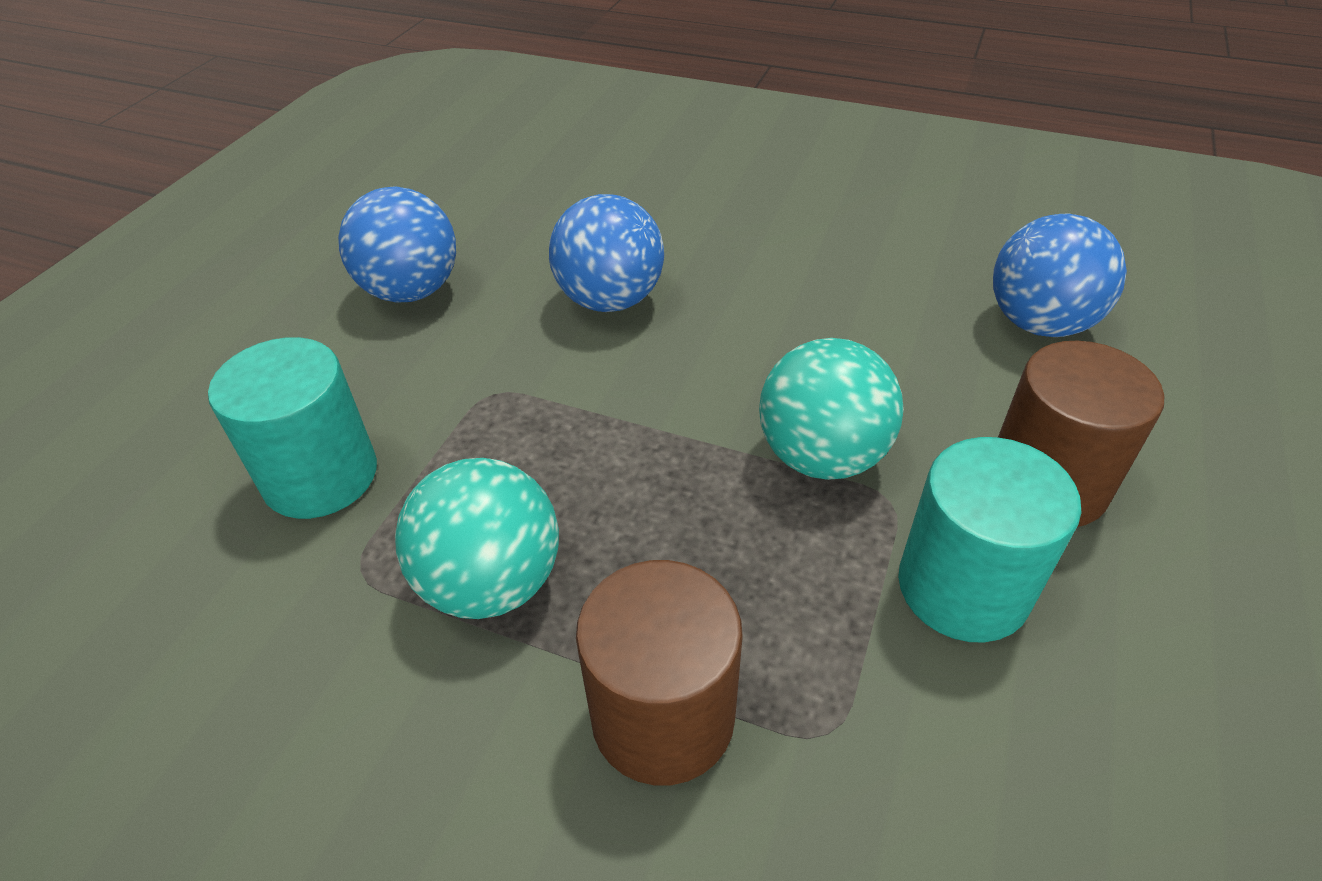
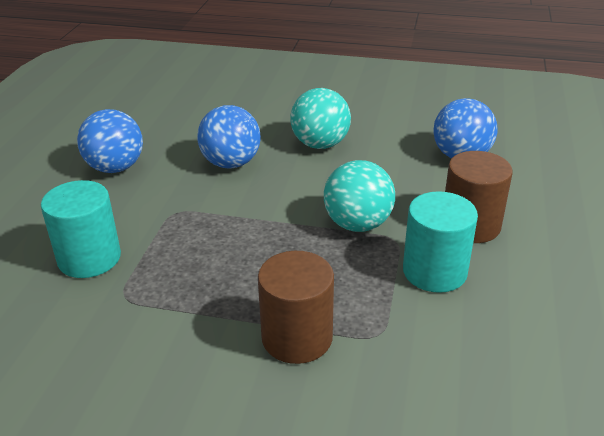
camera: 10 degrees left, 10 degrees down
(492, 582) = (197, 294): turquoise ball -> turquoise ball (320, 144)

